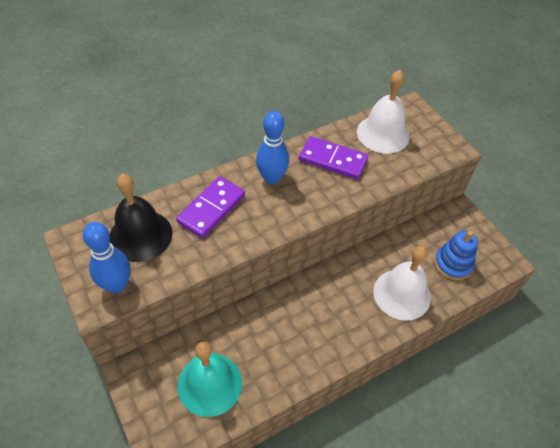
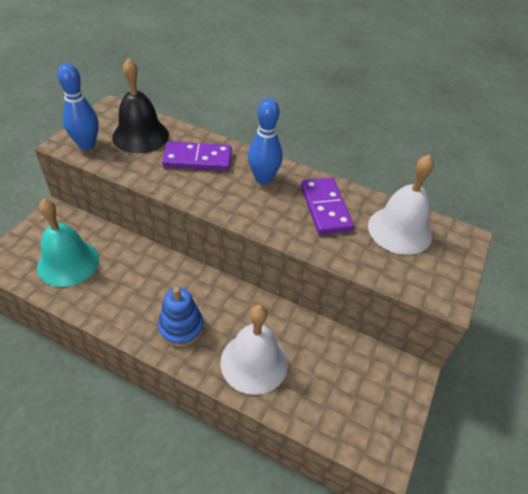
camera: 55 degrees right, 5 degrees down
(453, 264) = (331, 396): blue stacking toy -> blue stacking toy (181, 327)

